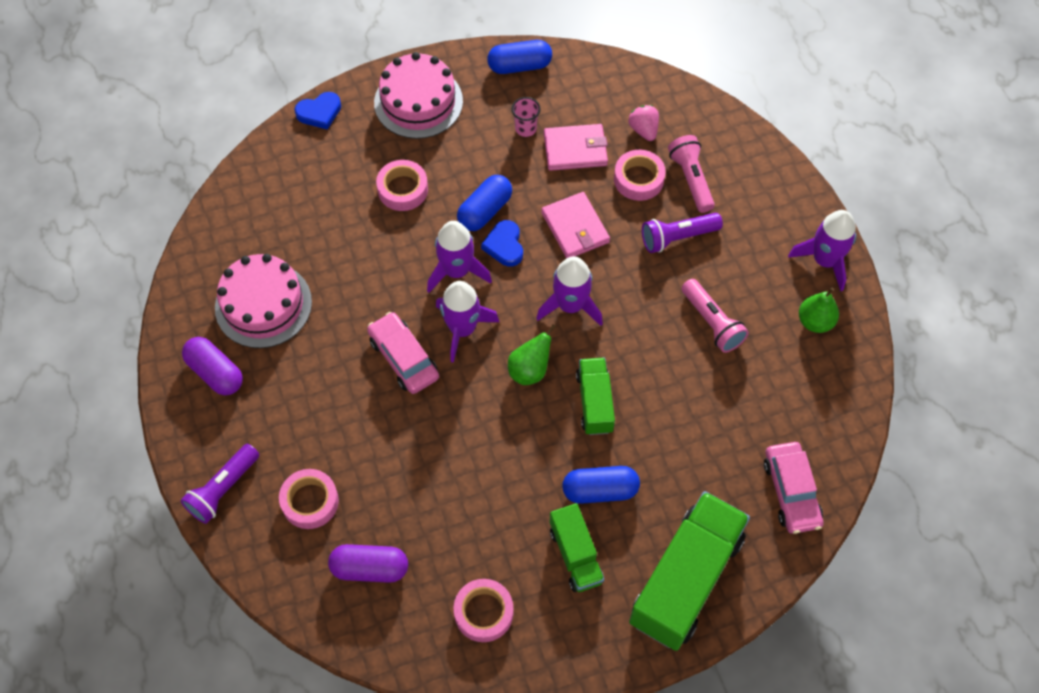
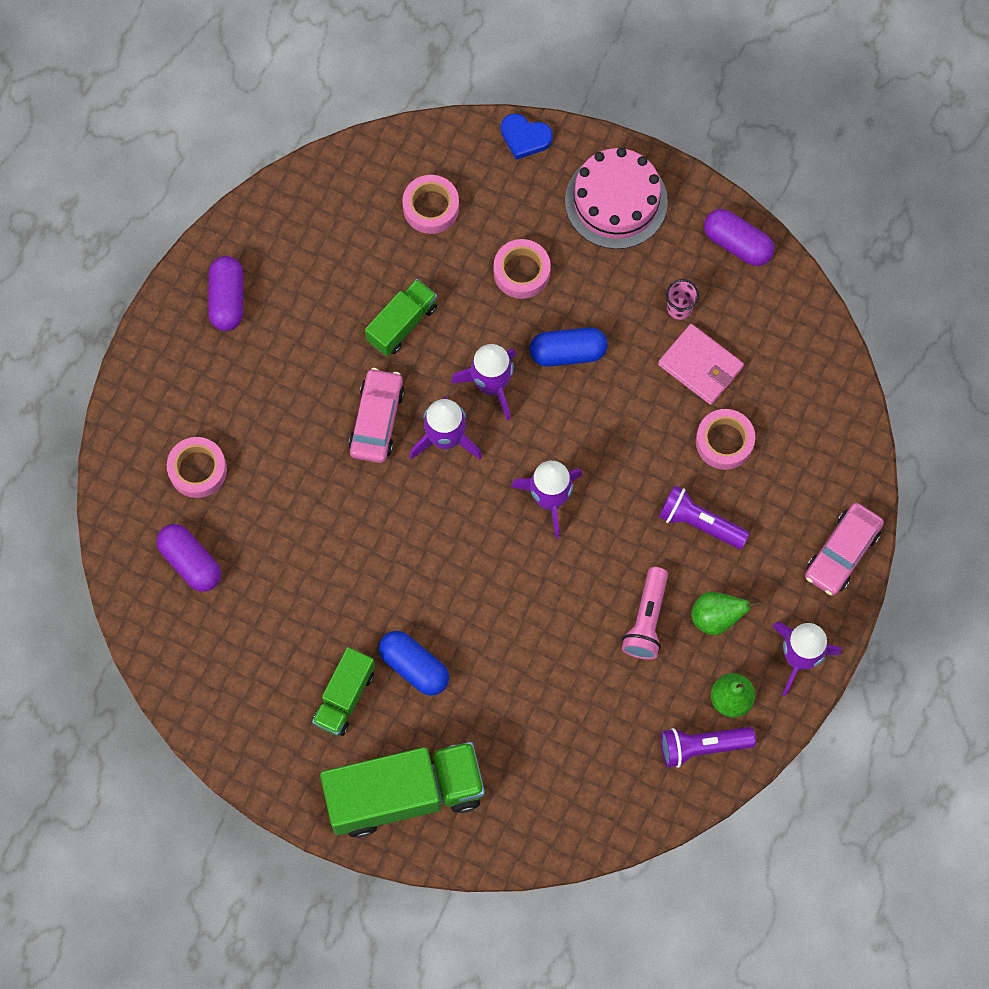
camera: 45 degrees right, 10 degrees up
(223, 489) = (146, 401): purple flashlight -> purple flashlight (702, 747)
(263, 305) = (316, 274): pink cake -> none
(483, 612) = (236, 673): pink tape -> pink tape (431, 207)
(504, 245) = (552, 398): blue heart -> none
(519, 66) = (737, 244): blue capsule -> purple capsule
(530, 370) = (461, 522): green pear -> green pear (716, 618)
(575, 228) = (625, 436): pink wallet -> none
(594, 402) = (483, 595): green truck -> green truck (402, 324)
(643, 130) = (778, 401): pink strawberry -> none
(691, 179) = (768, 482): pink flashlight -> none
(791, 492) = (556, 809): pink car -> pink car (842, 552)

